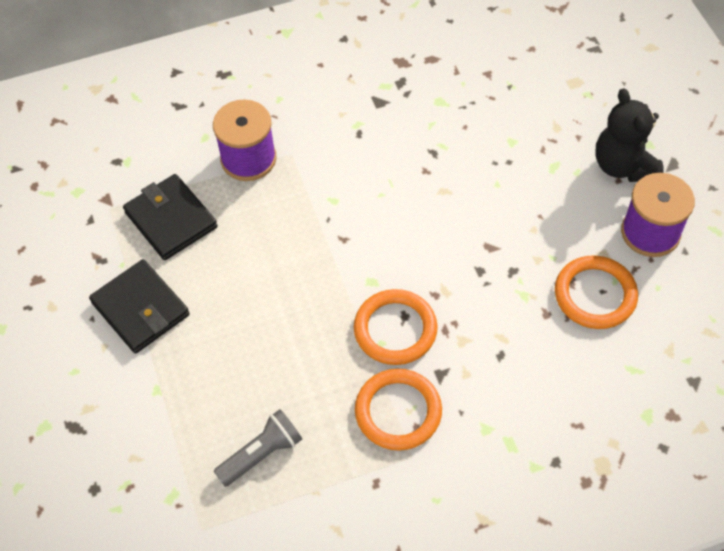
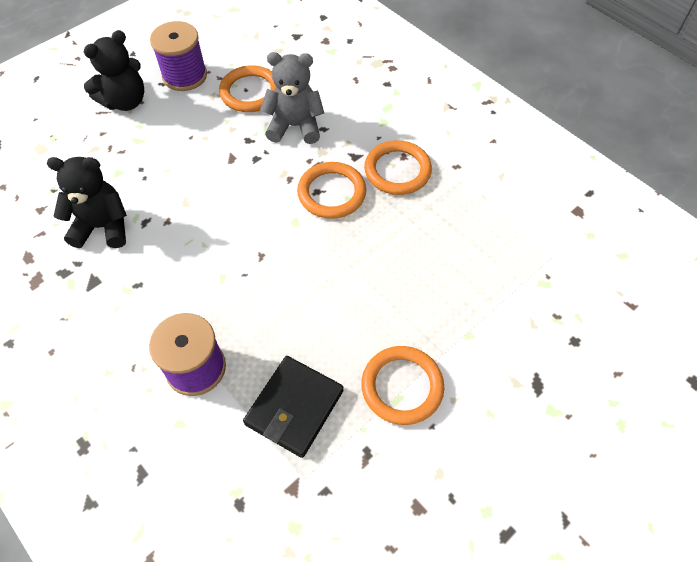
camera: 115 degrees left, 0 degrees up
(140, 309) = (402, 386): black wallet -> orange ring
(261, 454) = (477, 239): grey flashlight -> none
(442, 118) = (103, 227): none -> black teddy bear
(516, 325) = (295, 126): none -> grey teddy bear

